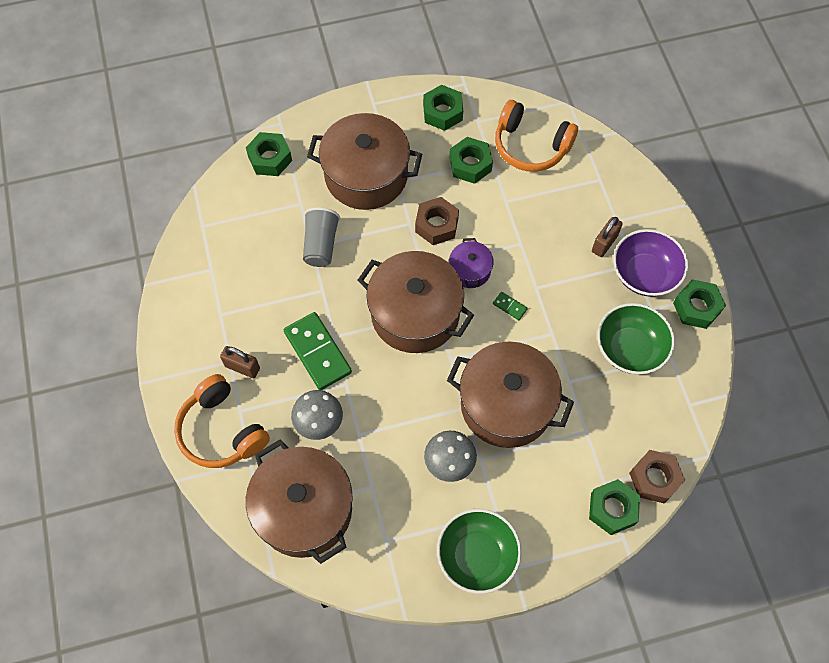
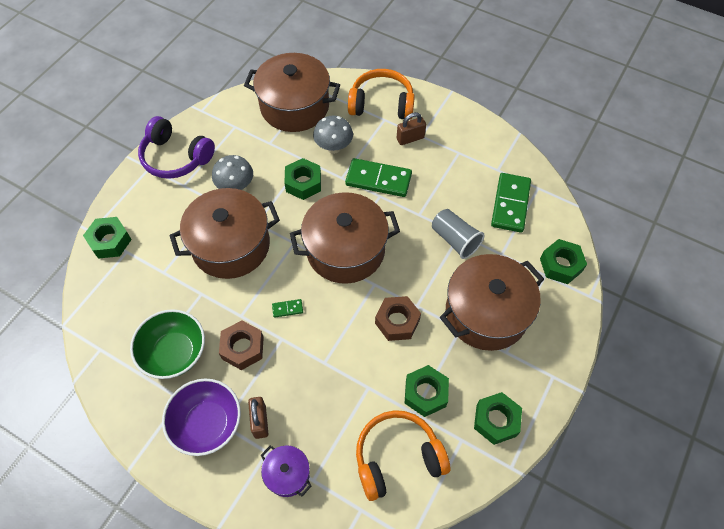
camera: 135 degrees right, 5 degrees down
(241, 233) = (510, 204): none -> green domino
(470, 270) = (340, 310): purple pot -> purple pot (287, 474)
(477, 556) = (176, 157): green bowl -> purple headphones
(654, 479) = (93, 280): brown nut -> brown nut (242, 348)
(696, 307) = (144, 431): green nut -> green nut (303, 183)

